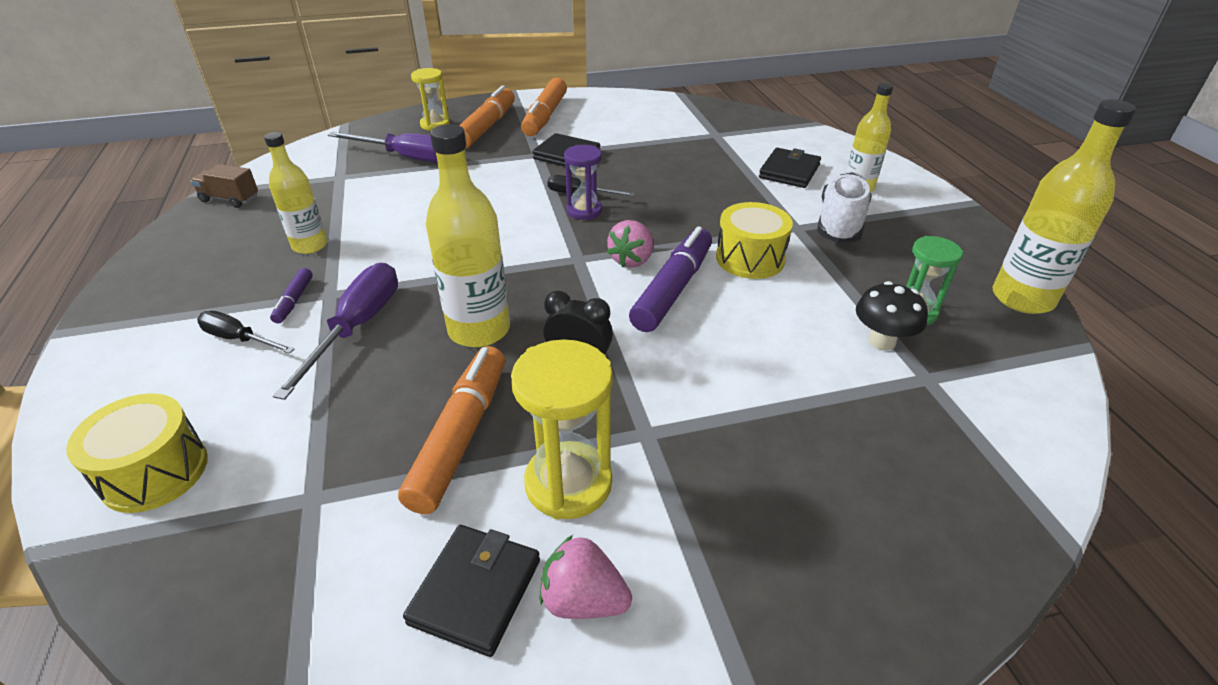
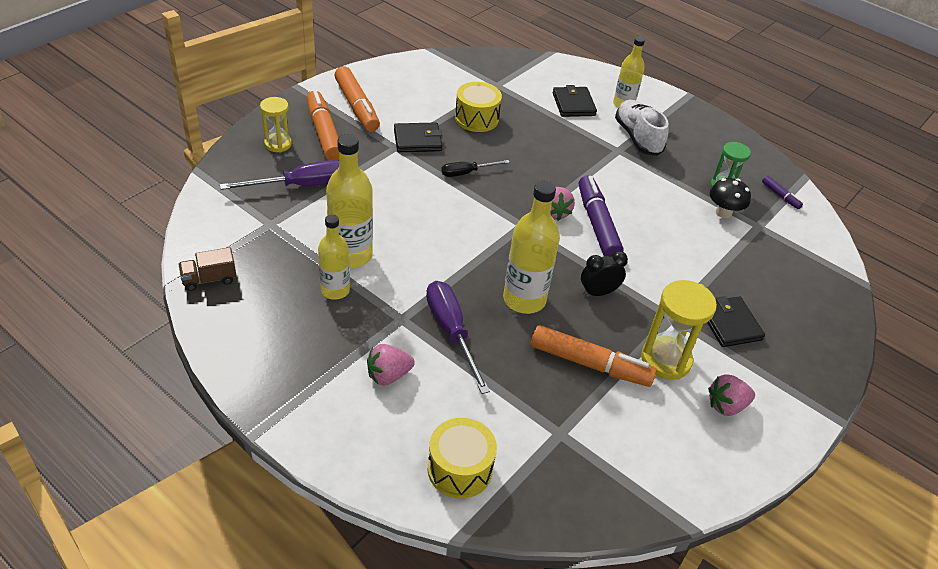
camera: 40 degrees left, 5 degrees up
(239, 339) = (388, 375): black screwdriver -> pink strawberry
(294, 301) = (385, 334): purple marker -> purple marker (780, 196)
(460, 436) = (590, 364): orange marker -> orange marker turned 135 degrees clockwise
(475, 591) = (682, 428): black wallet -> black wallet (729, 324)
(584, 211) = (484, 186): purple hourglass -> none
(750, 258) = (615, 184): yellow drum -> yellow drum (476, 118)
(1022, 298) = (760, 157): yellow bottle -> yellow bottle (351, 255)

